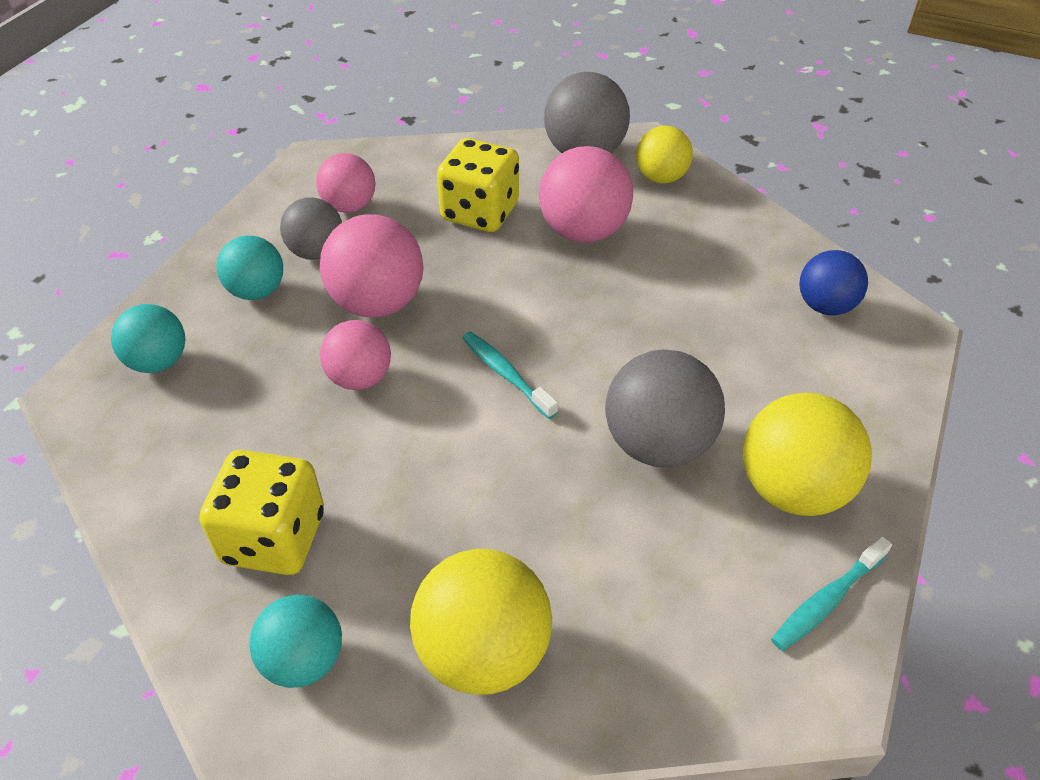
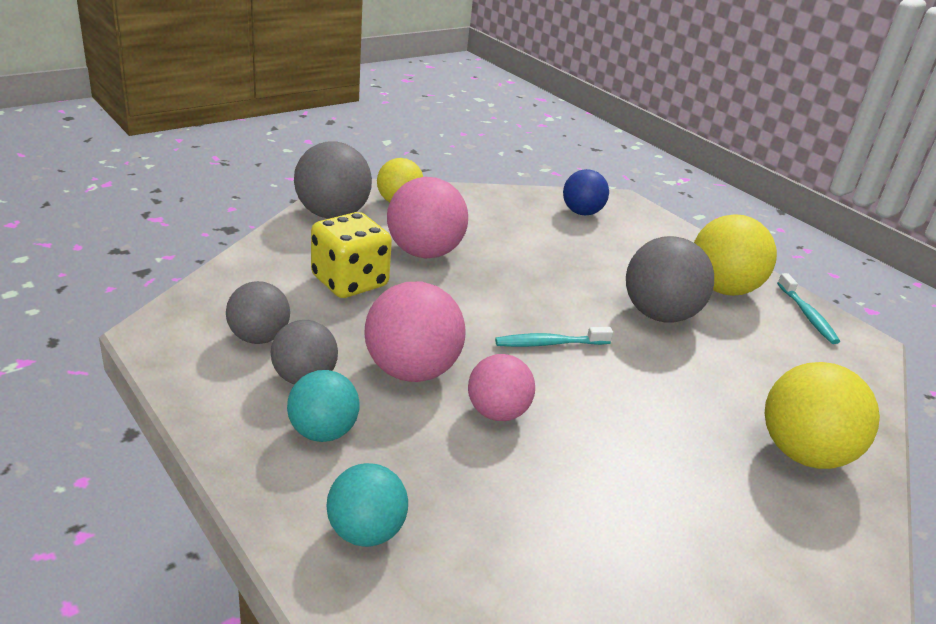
camera: 65 degrees left, 15 degrees down
(274, 538) = (651, 523): yellow dice -> none
(304, 660) = (783, 545): turquoise ball -> none
(349, 206) = (259, 337): pink ball -> grey ball

